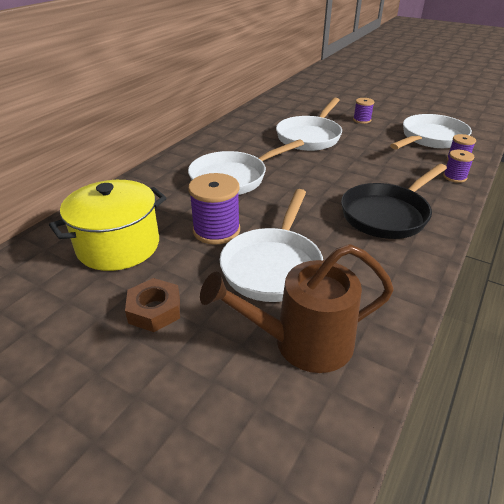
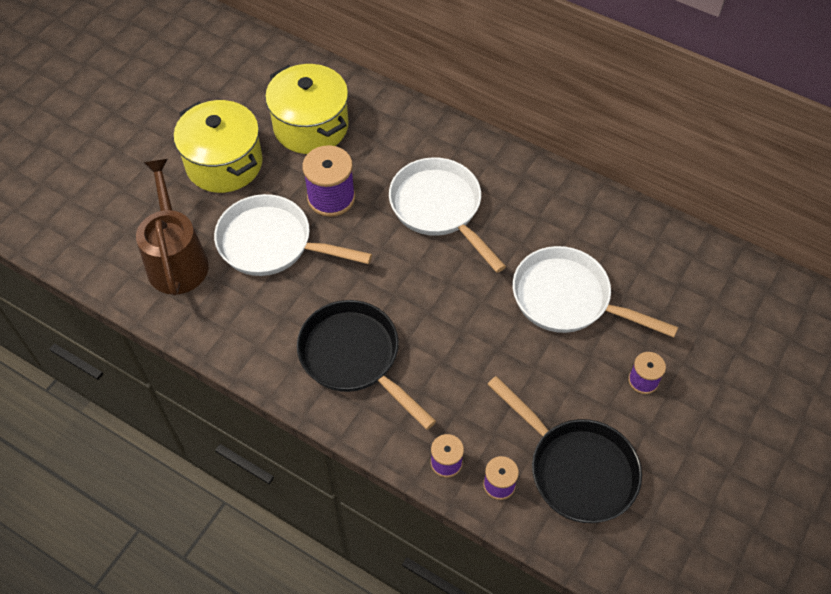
camera: 90 degrees right, 20 degrees up
(154, 310) = (224, 163): brown nut -> yellow pot
(430, 138) = (576, 469): white pan -> black pan

